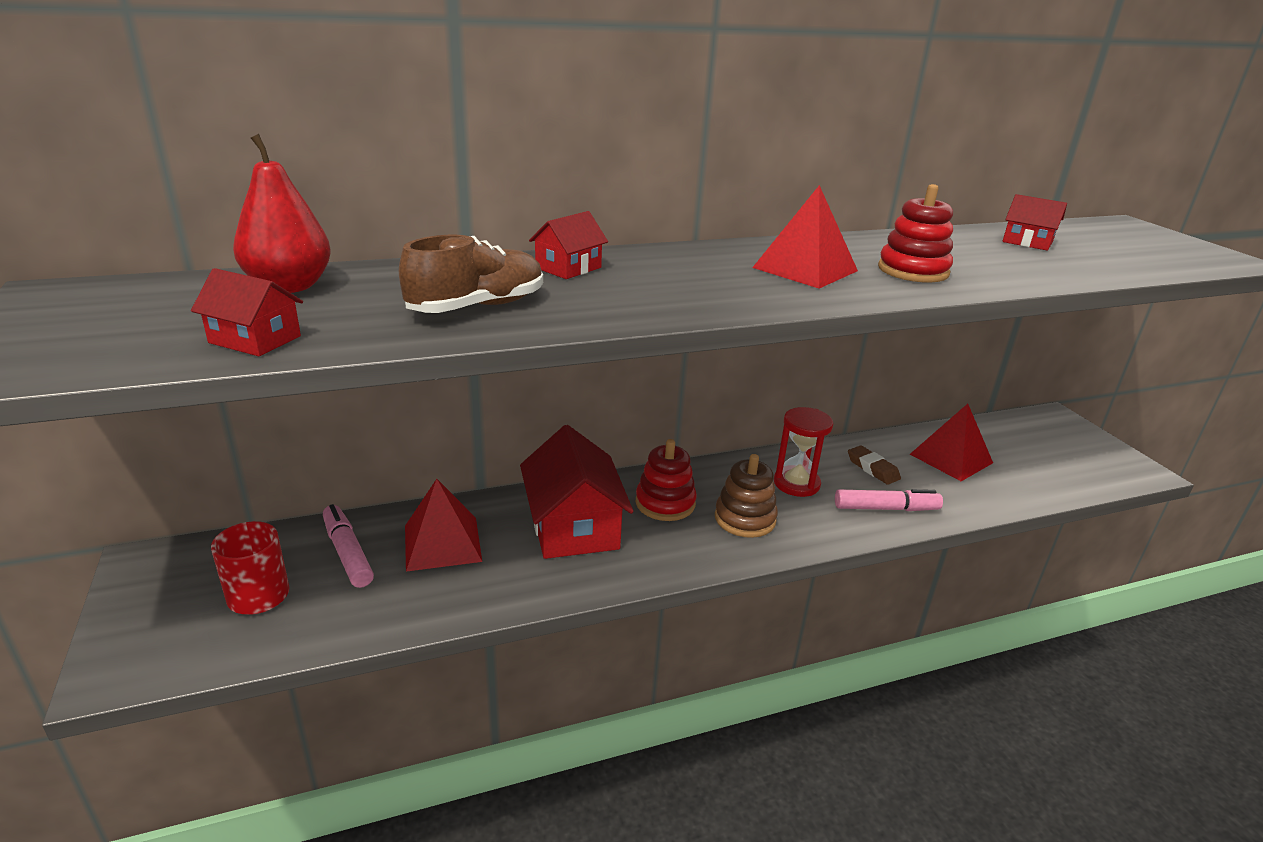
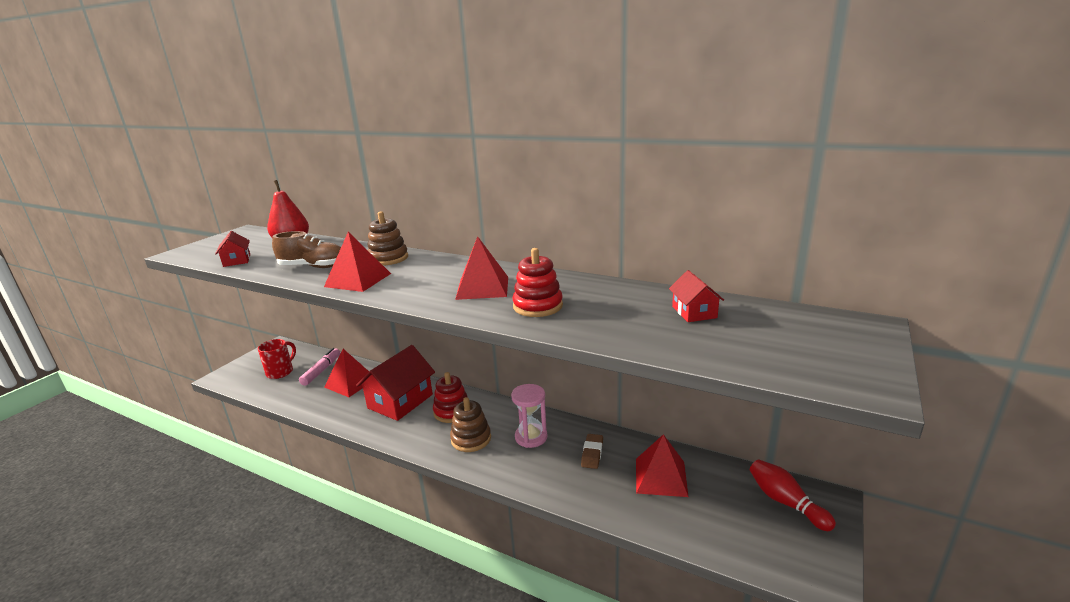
camera: 50 degrees right, 5 degrees down
(568, 268) = (388, 258): red house -> brown stacking toy
(619, 303) = (358, 280): none -> red pyramid
(796, 483) = (531, 437): red hourglass -> pink hourglass
(886, 508) = (552, 478): pink marker -> none
(1042, 432) = (785, 502): none -> red bowling pin

